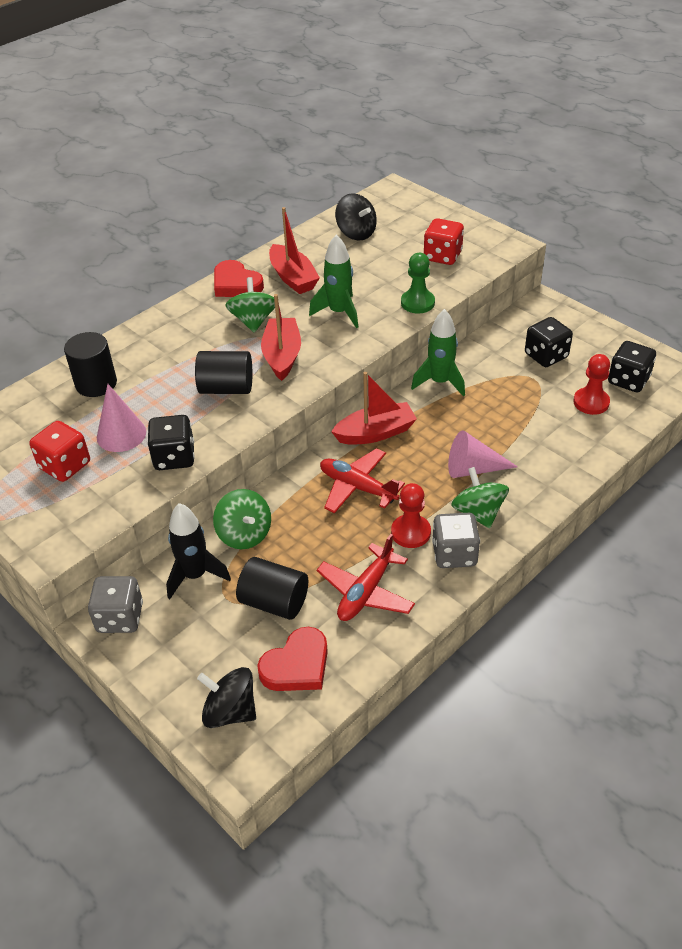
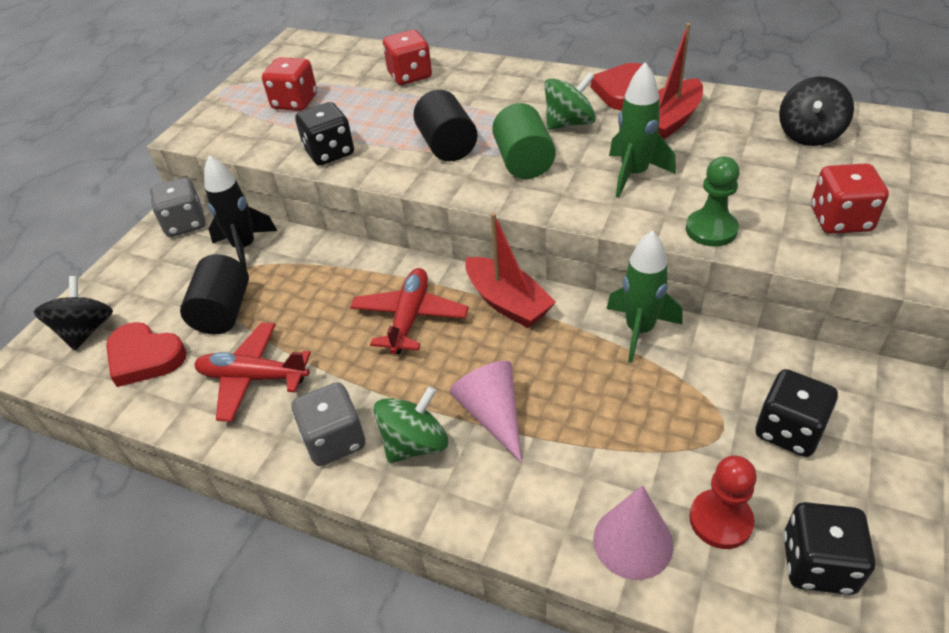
camera: 70 degrees right, 0 degrees up
(96, 383) = (410, 75): black cylinder -> red dice
(121, 434) = (348, 113): pink cone -> pink cone (633, 541)
(244, 534) = (308, 259): green spinning top -> none
(282, 356) = (523, 162): red boat -> green cylinder
(410, 532) = (356, 387): red pawn -> none

